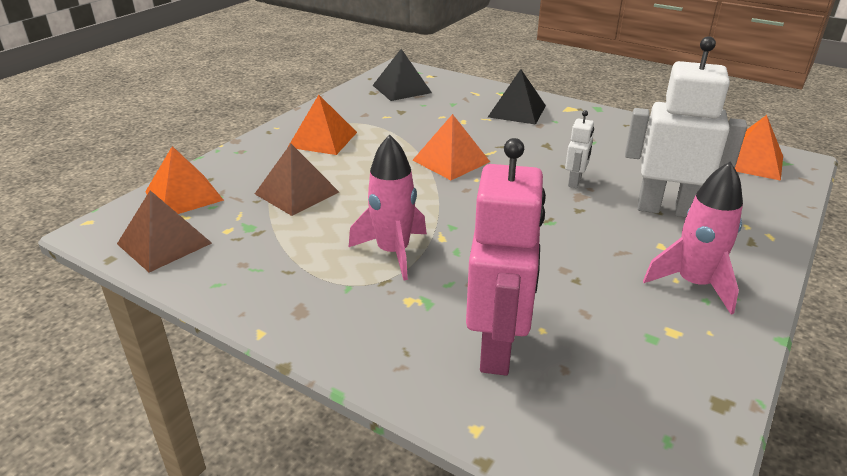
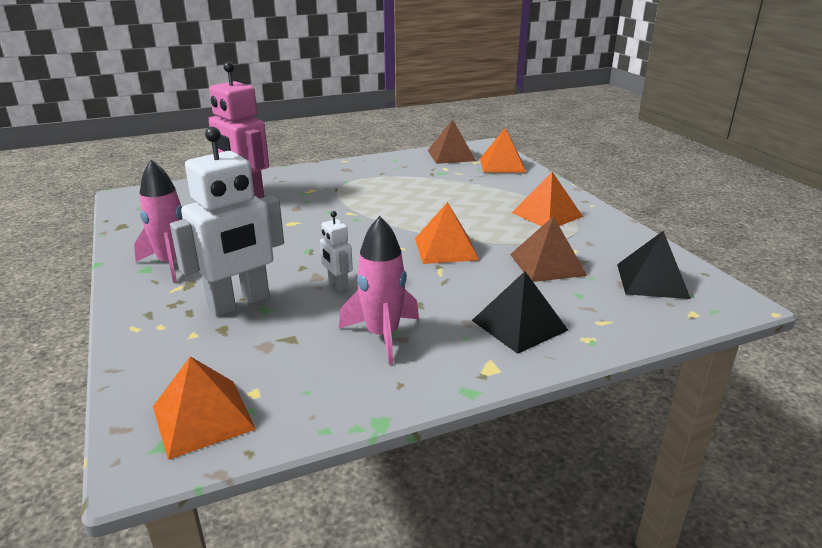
camera: 125 degrees right, 5 degrees down
(296, 193) = (466, 190): brown pyramid -> brown pyramid (547, 264)
(393, 252) = (357, 197): pink rocket -> pink rocket (382, 335)

